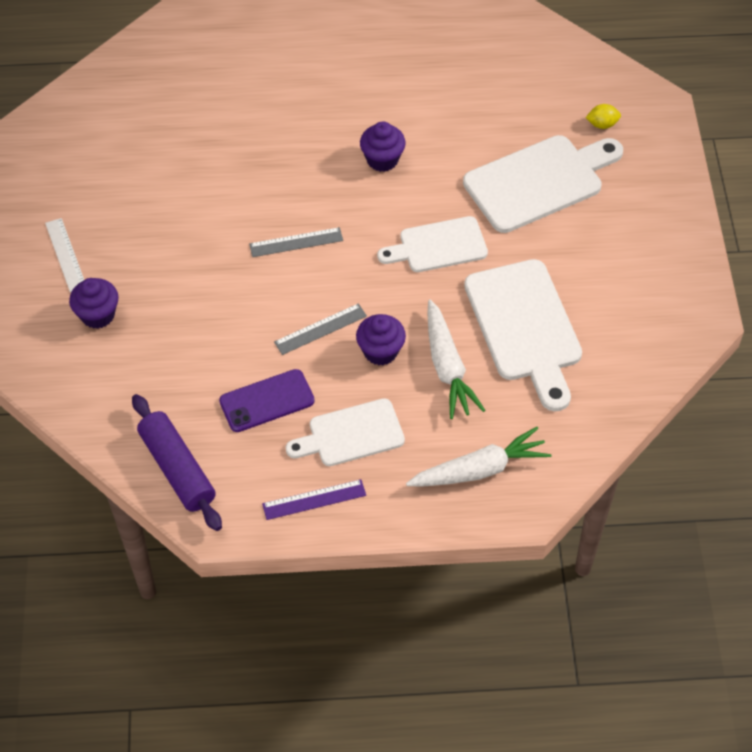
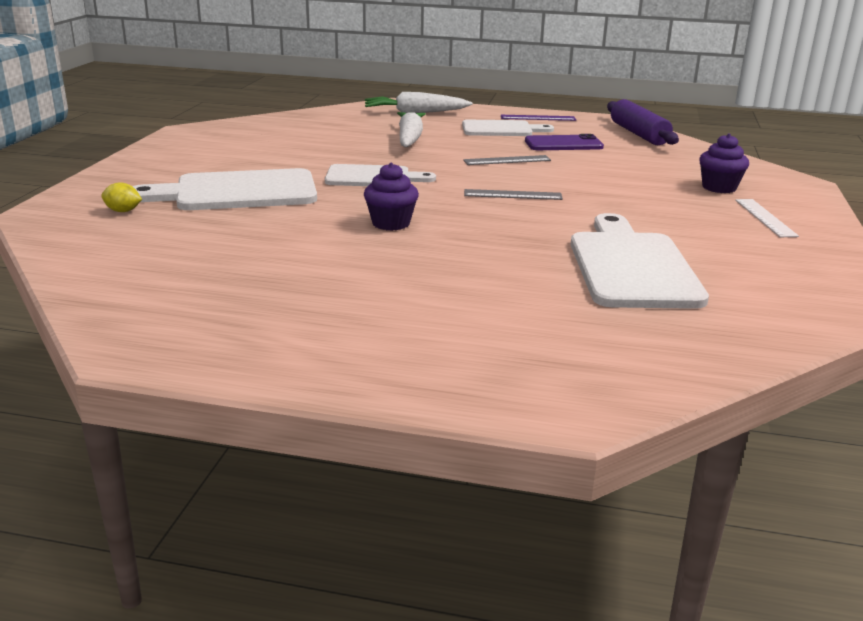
camera: 165 degrees left, 30 degrees down
(380, 351) = (460, 148): purple cupcake -> none
(525, 327) = (332, 143): white cutting board -> white cutting board (631, 266)

